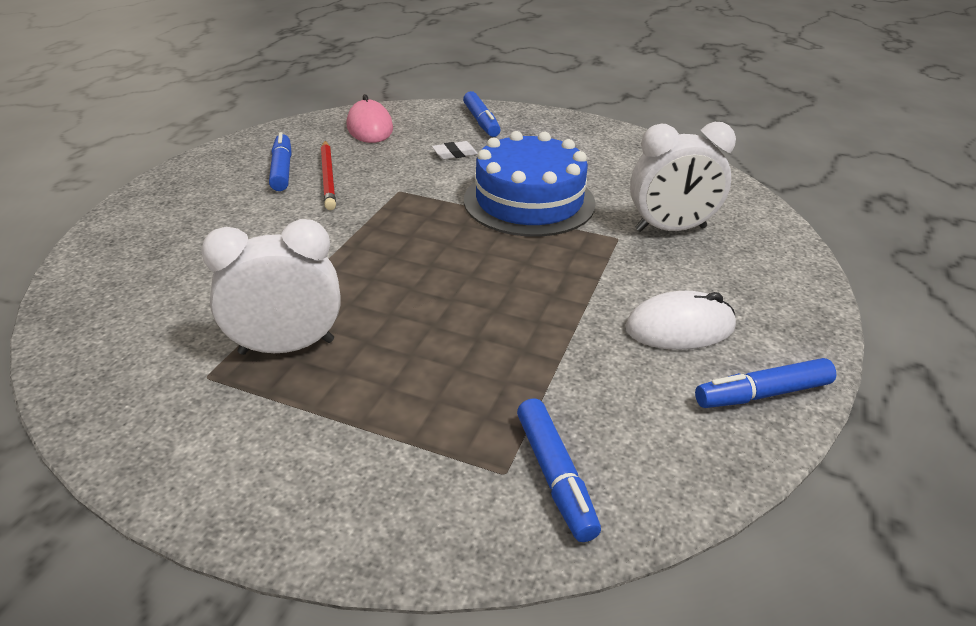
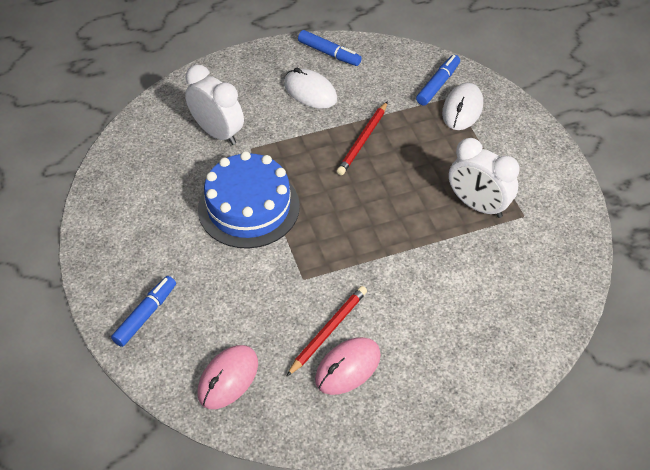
camera: 130 degrees left, 15 degrees up
(282, 170) = (348, 368): blue marker -> pink mouse
(455, 153) = (220, 289): white eraser -> none
(463, 463) = (462, 109): none -> white mouse
(527, 320) = (363, 140): none -> red pencil

